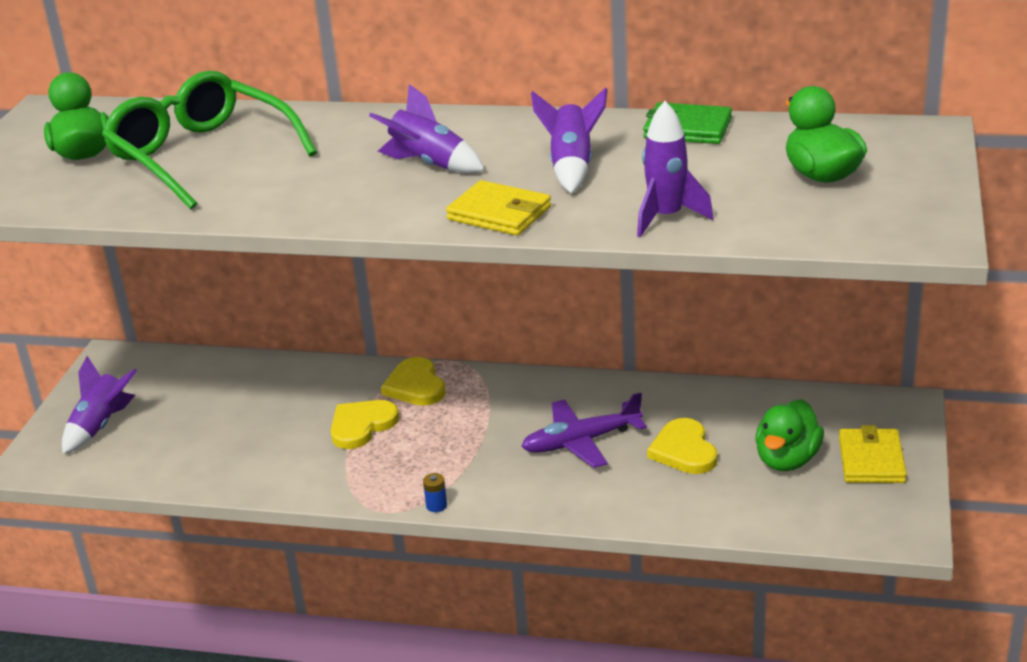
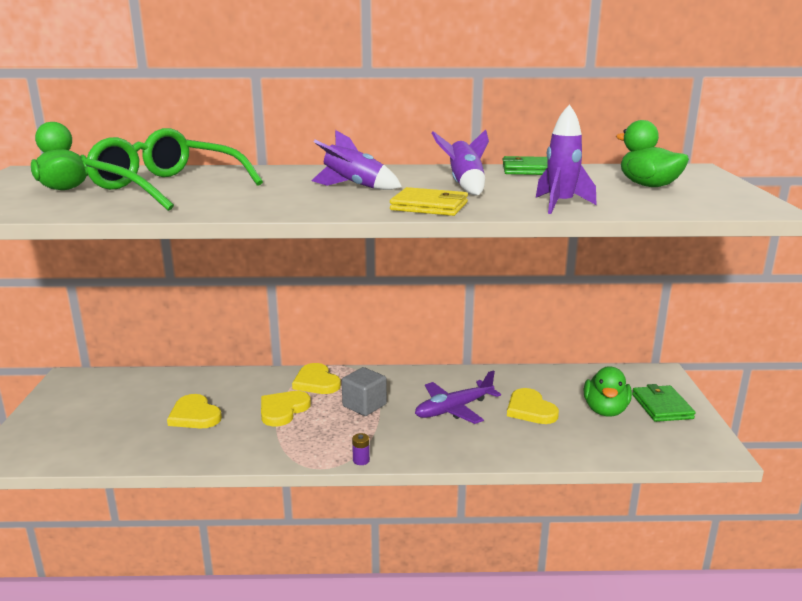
camera: 15 degrees left, 10 degrees down
(101, 425) = (66, 424): purple rocket -> none
(252, 425) = (194, 415): none -> yellow heart
(436, 505) = (361, 460): blue battery -> purple battery
(466, 427) = (364, 405): none -> grey cube
(871, 460) = (662, 406): yellow wallet -> green wallet

